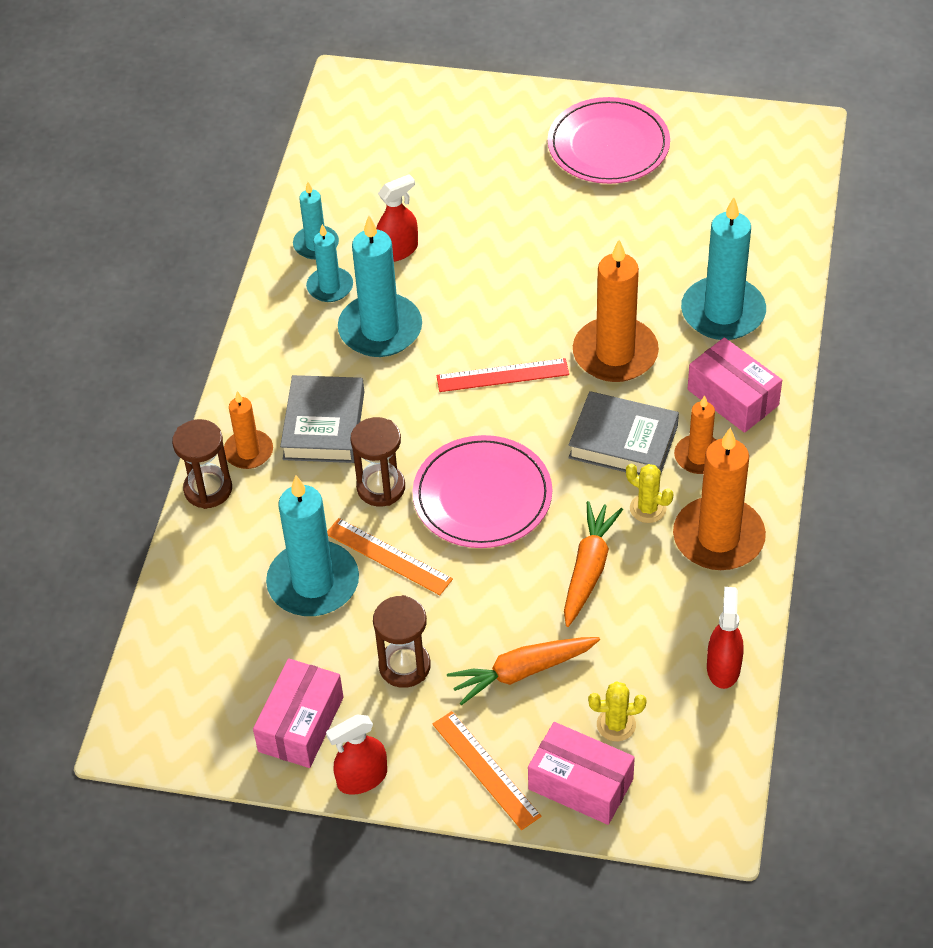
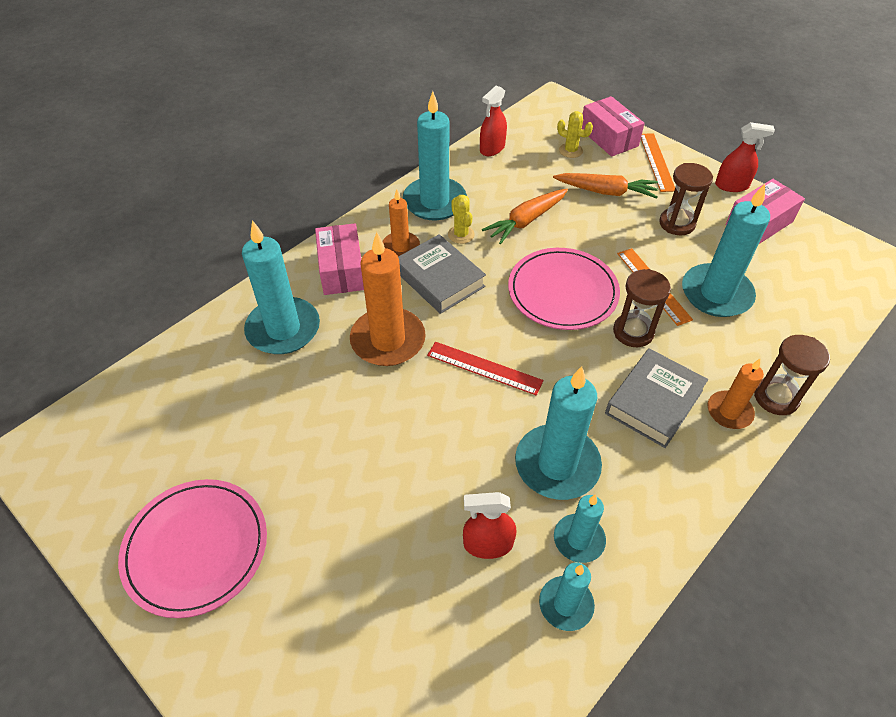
camera: 150 degrees left, 0 degrees up
(718, 538) = (434, 202): orange candle -> turquoise candle

